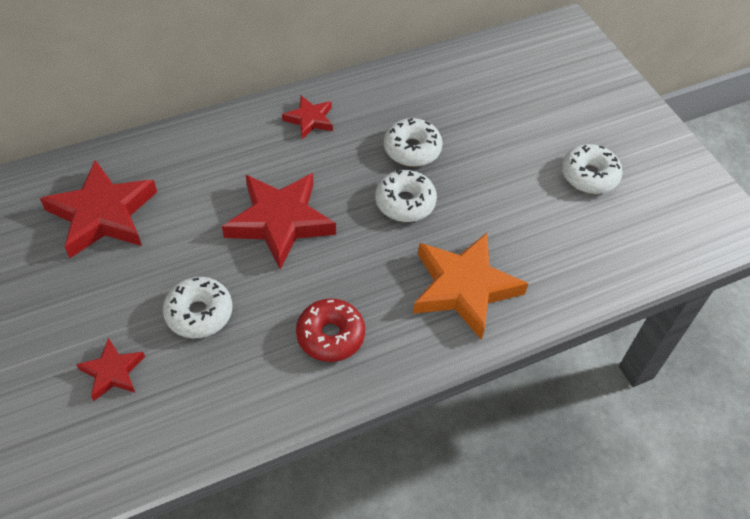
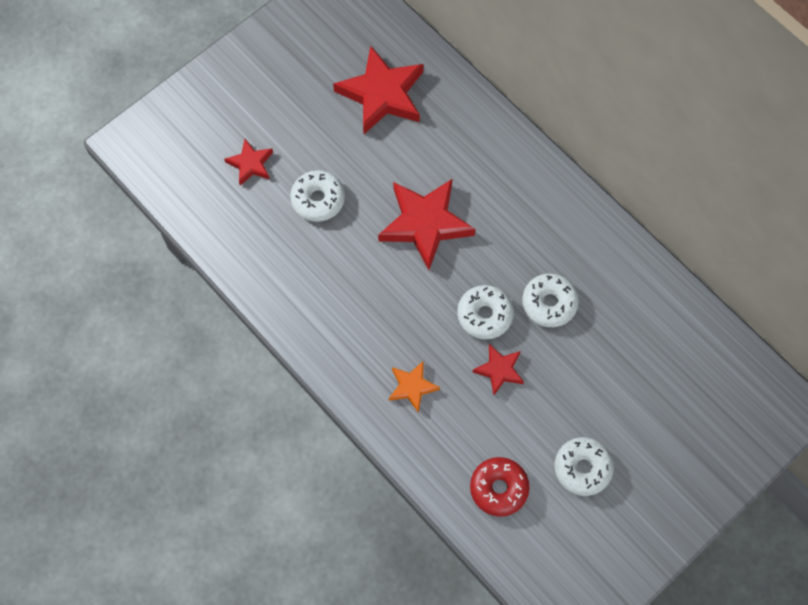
camera: 75 degrees right, 15 degrees up
(309, 119) = (548, 207): red star -> red star (499, 370)
(330, 335) = (331, 299): red donut -> red donut (499, 488)
(464, 288) = (412, 387): orange star -> orange star, size x0.52

